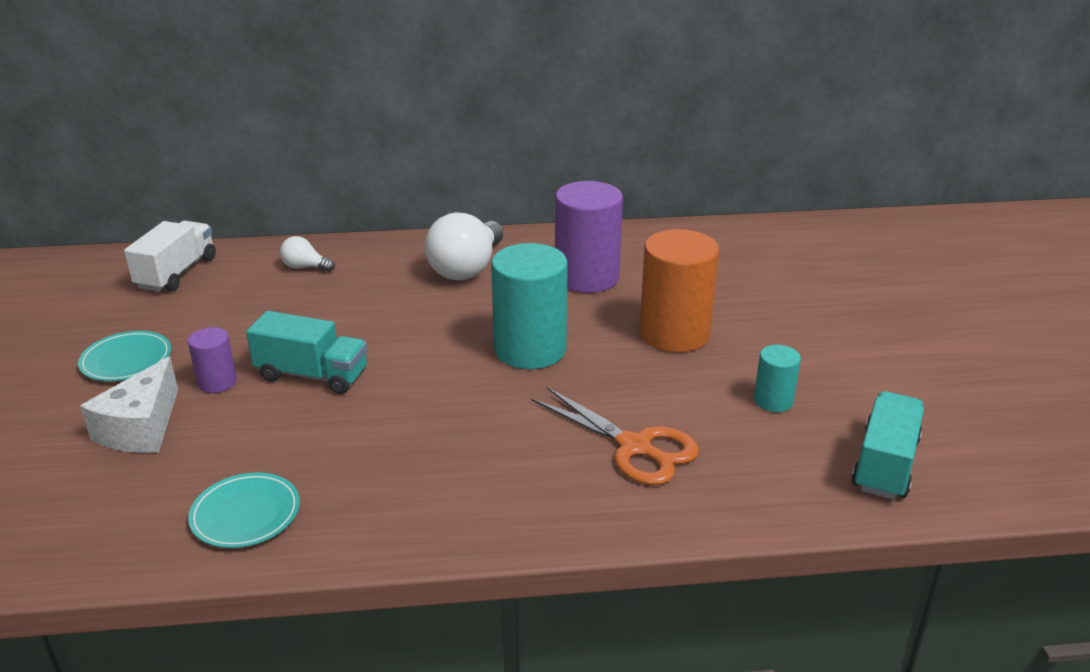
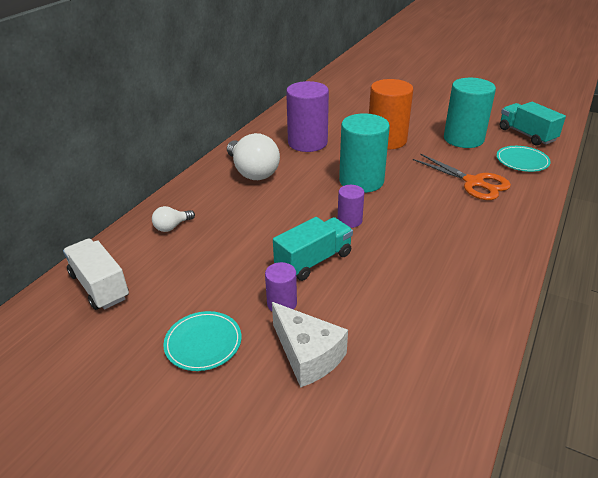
camera: 55 degrees left, 5 degrees up
(245, 514) = (447, 328): turquoise plate -> turquoise plate (522, 161)
(422, 372) = (349, 220): none -> purple cylinder
(635, 447) = (473, 183): orange scissors -> orange scissors turned 60 degrees clockwise
(773, 401) = (463, 139): turquoise cylinder -> turquoise cylinder, size x1.99

